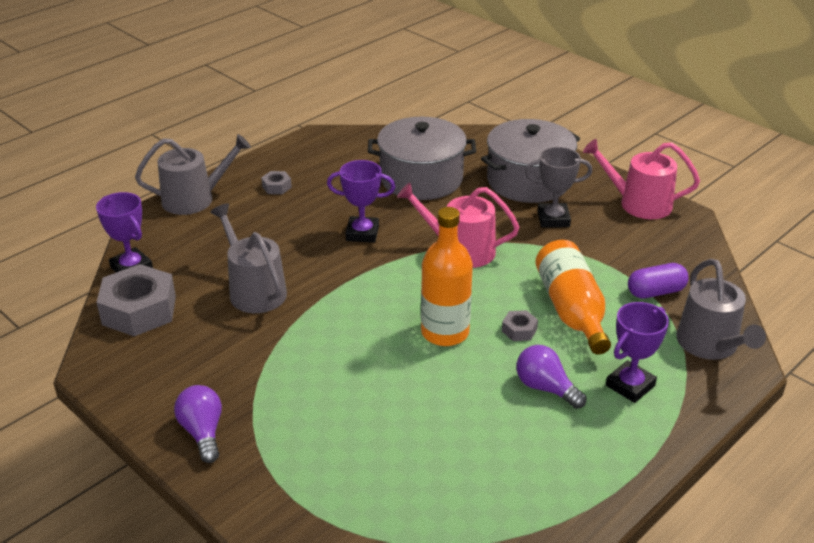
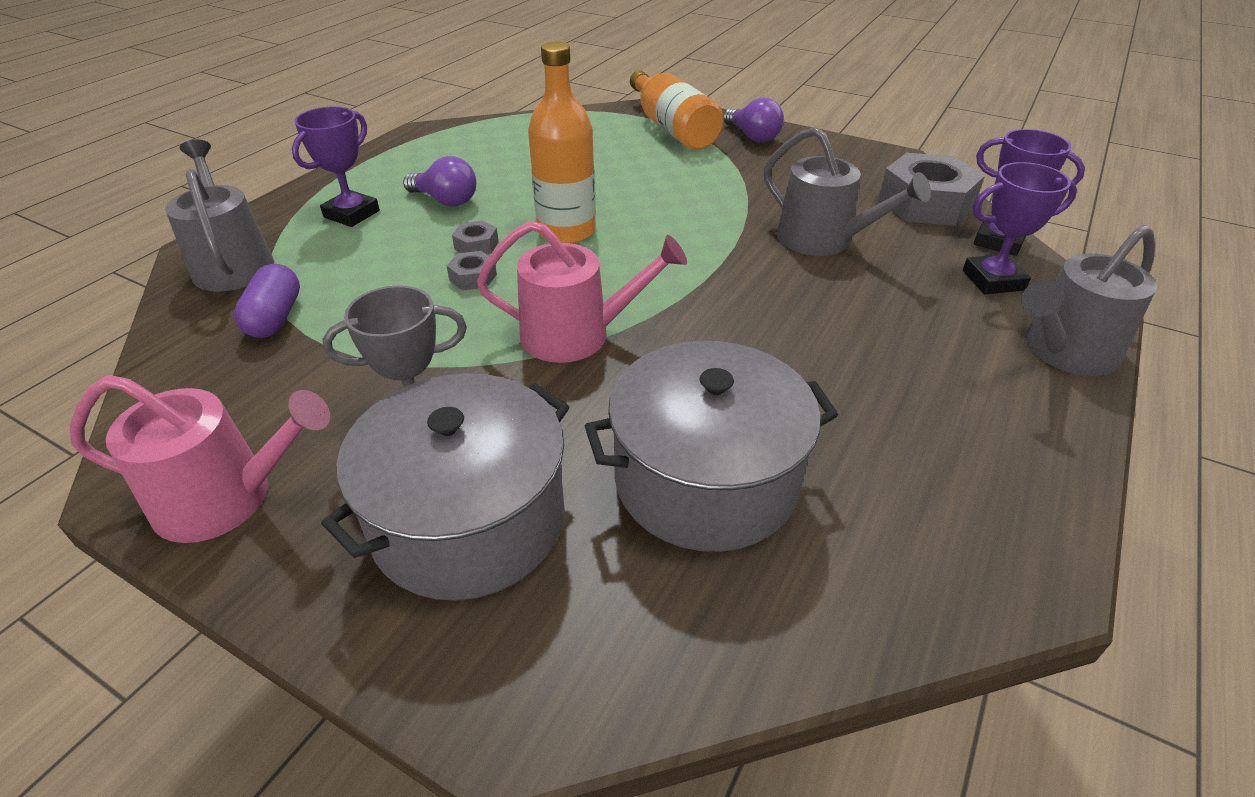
camera: 165 degrees right, 5 degrees up
(276, 187) = (962, 402): grey nut -> grey nut (473, 277)
(362, 233) = (743, 337): purple trophy -> purple trophy (993, 280)
(572, 310) = (406, 276): orange bottle -> orange bottle (672, 128)
(655, 292) = (275, 318): purple capsule -> purple capsule turned 60 degrees counterclockwise

